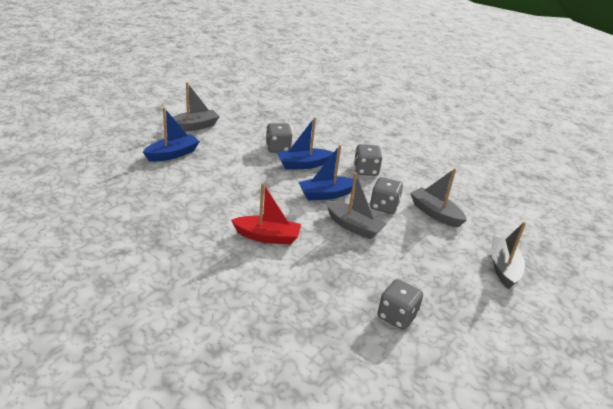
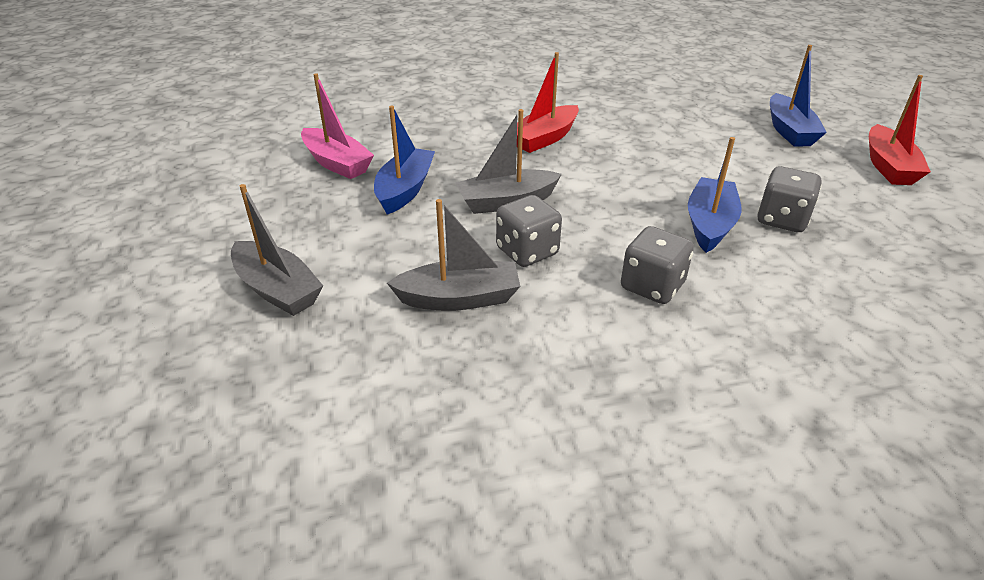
camera: 130 degrees right, 5 degrees up
(194, 126) = (888, 166): grey boat -> red boat
(326, 194) = (603, 211): blue boat -> blue boat (405, 190)
(397, 316) = (337, 163): grey dice -> pink boat

